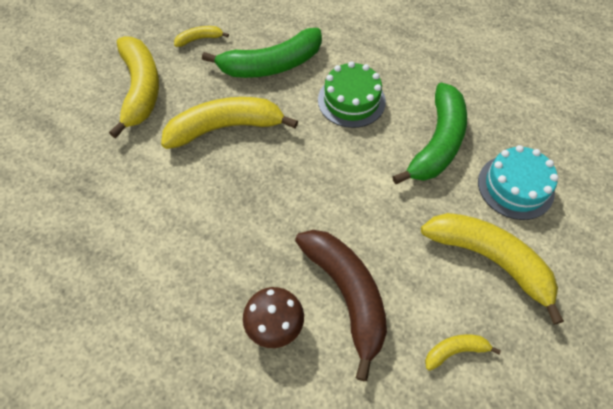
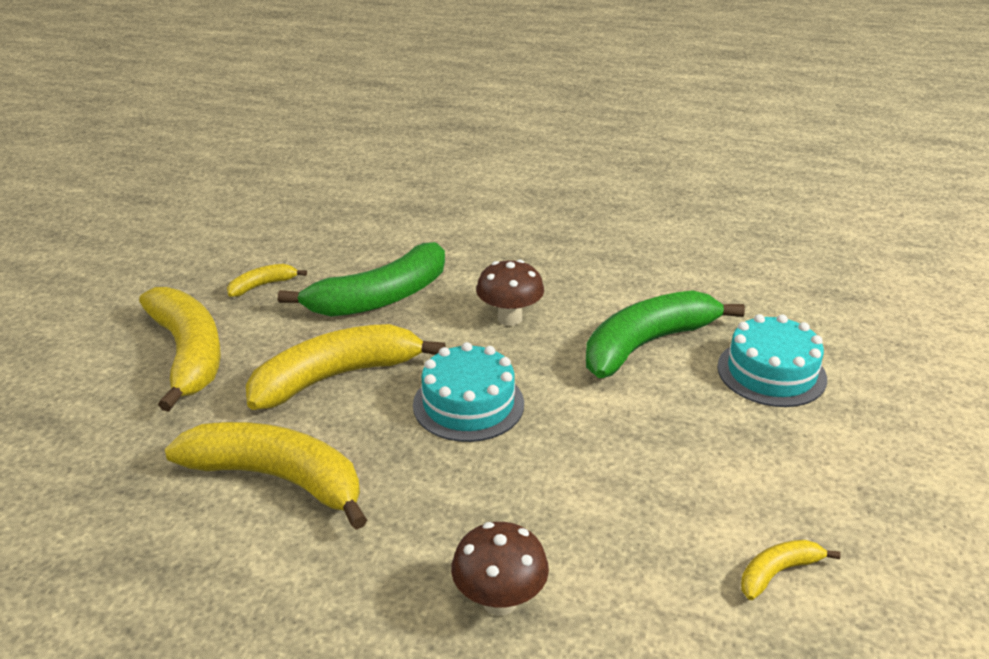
camera: 15 degrees left, 25 degrees down
(302, 169) = (468, 404): none -> turquoise cake
(347, 295) = (594, 538): brown banana -> none
(351, 100) = (509, 318): green cake -> brown mushroom
(437, 143) = (647, 344): green banana -> green banana turned 135 degrees counterclockwise
(490, 260) = (776, 457): yellow banana -> yellow banana (278, 478)

